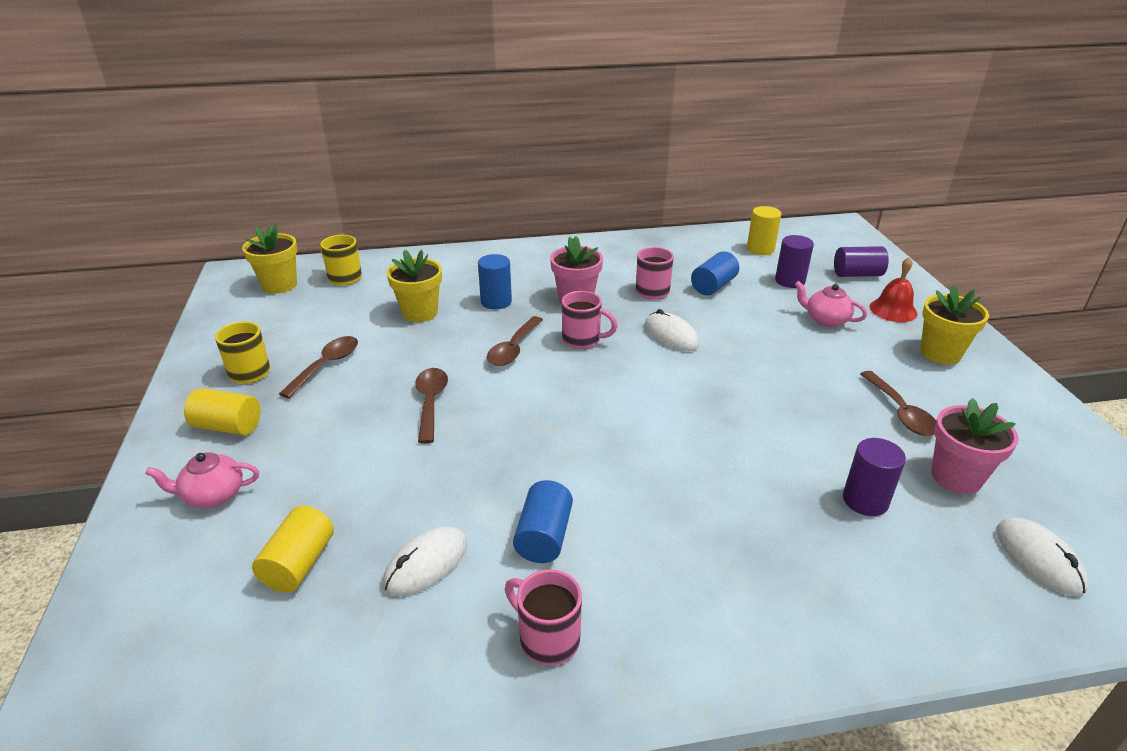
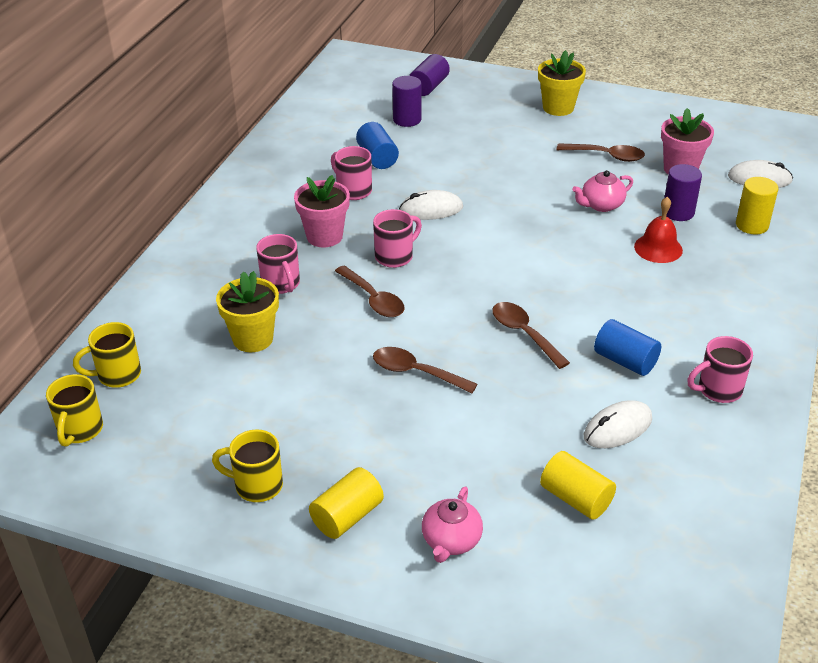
camera: 60 degrees left, 5 degrees up
(279, 285) = (80, 430): yellow flower pot -> yellow mug
(326, 365) = (295, 426): brown spoon -> brown spoon (524, 334)
(426, 564) = (617, 428): white mouse -> white mouse turned 75 degrees clockwise
(496, 302) = (281, 284): blue cylinder -> pink mug
(760, 249) = (342, 109): yellow cylinder -> yellow cylinder (752, 225)
(826, 320) = (476, 131): pink teapot -> pink teapot (601, 205)
(893, 310) = (490, 97): red bell -> red bell (658, 248)

